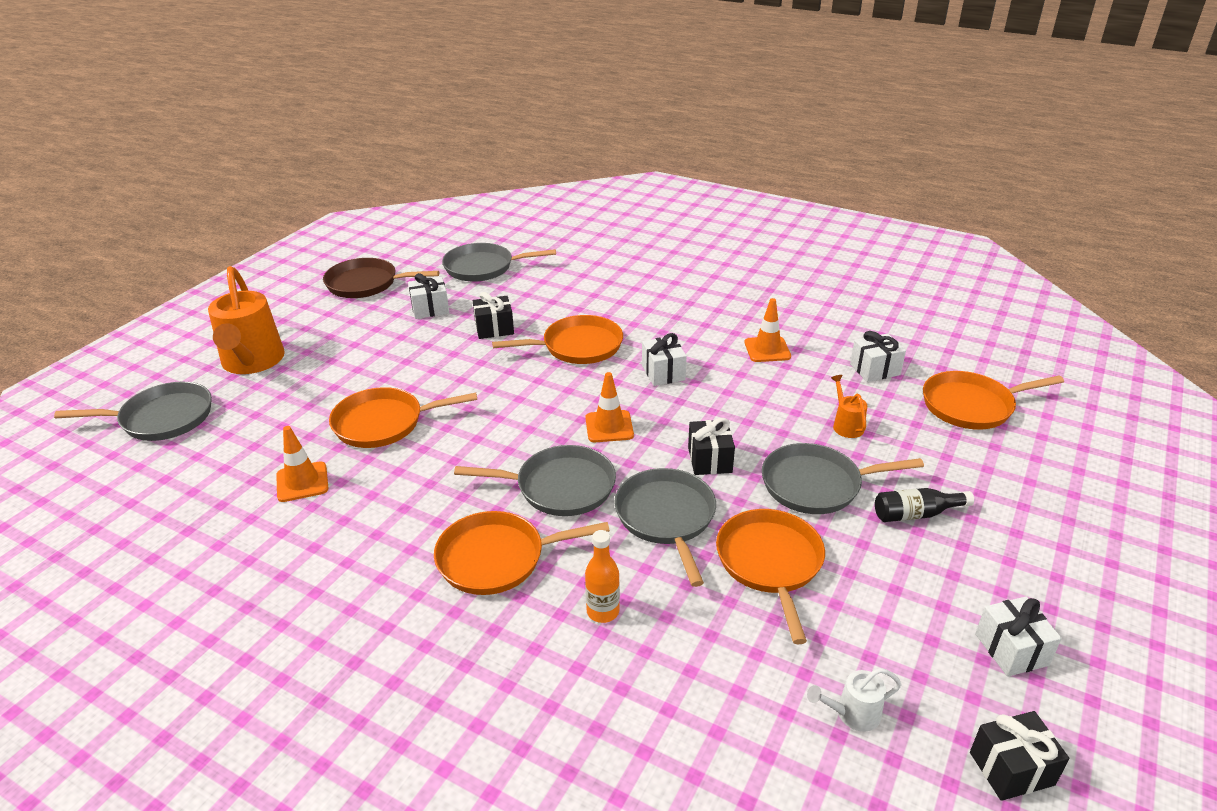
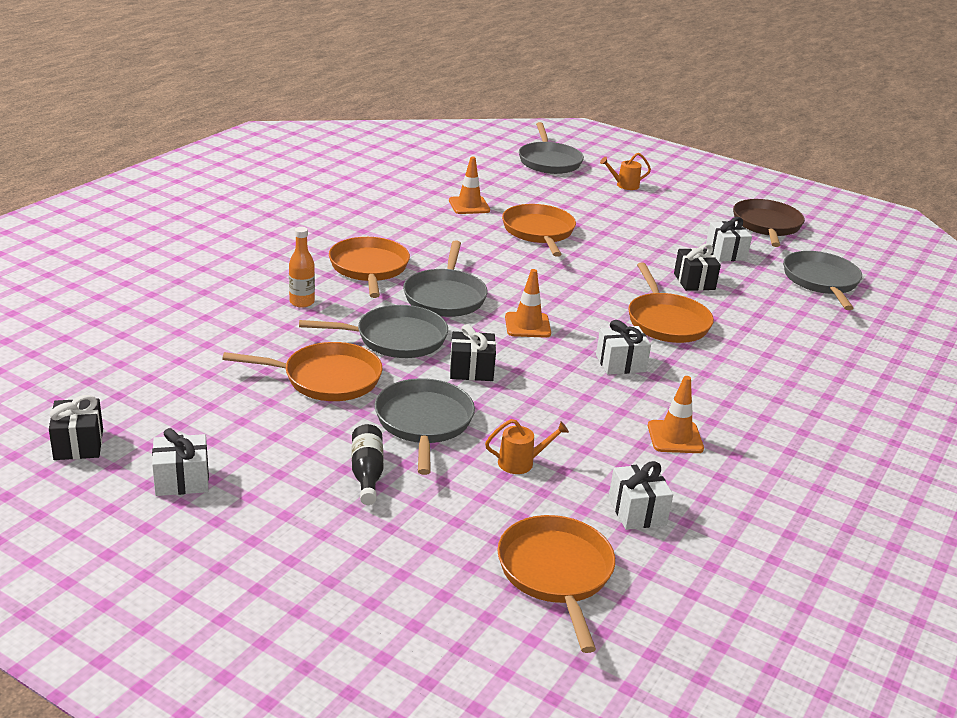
camera: 90 degrees right, 5 degrees down
(252, 362) = (624, 185): orange watering can -> orange watering can, size x0.44
(852, 714) = (162, 386): white watering can -> none

